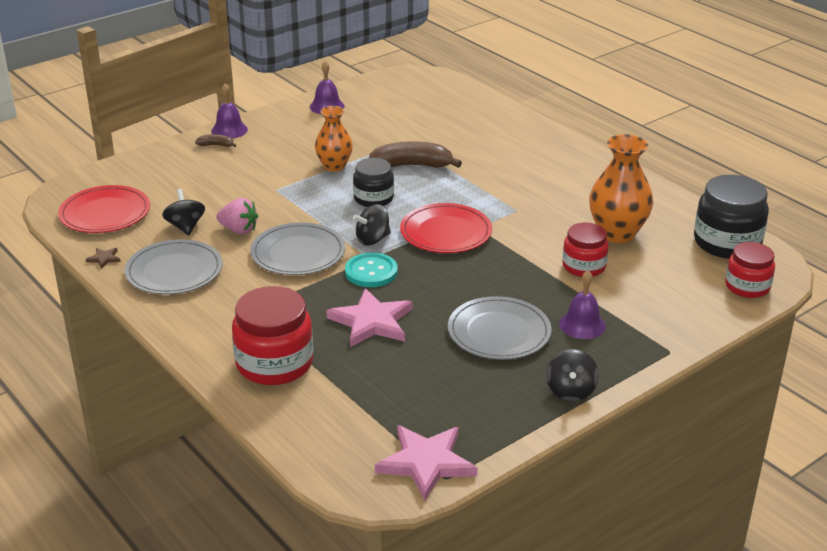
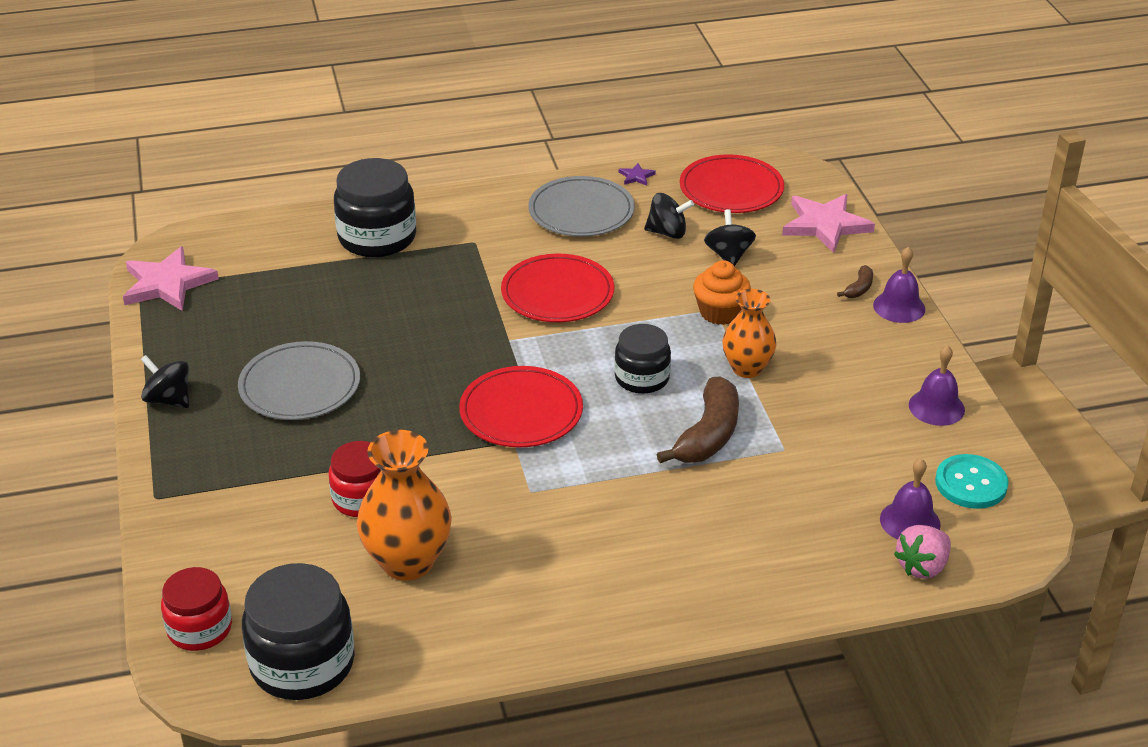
camera: 115 degrees right, 5 degrees up
(104, 259) = (636, 176): brown star -> purple star
(239, 230) = (635, 265): pink strawberry -> pink strawberry (922, 566)
(274, 363) = (377, 237): red jar -> black jar
(278, 186) = (720, 312): none -> orange cupcake
(298, 253) = (557, 293): grey plate -> red plate
(371, 272) = (482, 332): turquoise button -> turquoise button (971, 484)
(371, 322) = (392, 309): pink star -> pink star (825, 225)
(372, 239) = (547, 351): black spinning top -> black spinning top (728, 255)
(582, 325) = (258, 451): purple bell -> purple bell (910, 521)

